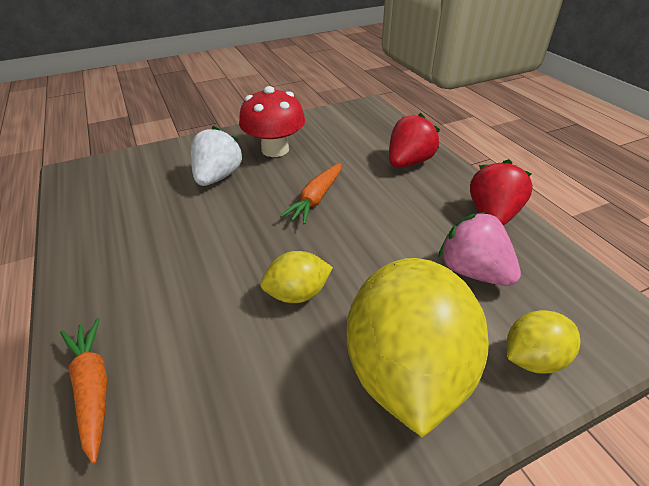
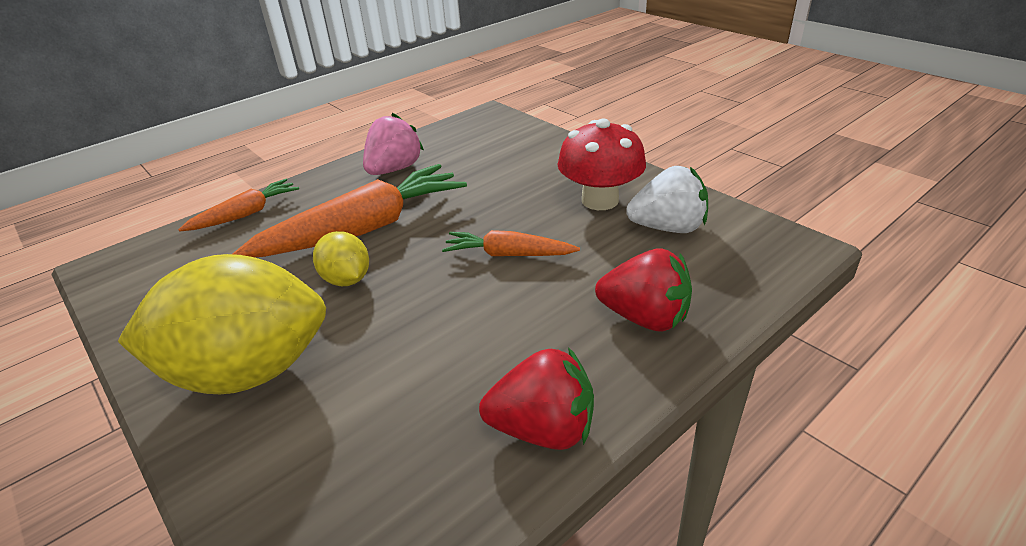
camera: 75 degrees right, 5 degrees down
(218, 177) = (519, 182): white strawberry -> white strawberry (668, 228)
(218, 276) = (363, 229): none -> orange carrot
(473, 271) = (404, 414): pink strawberry -> pink strawberry (394, 169)
(532, 358) = (258, 480): yellow lemon -> none

